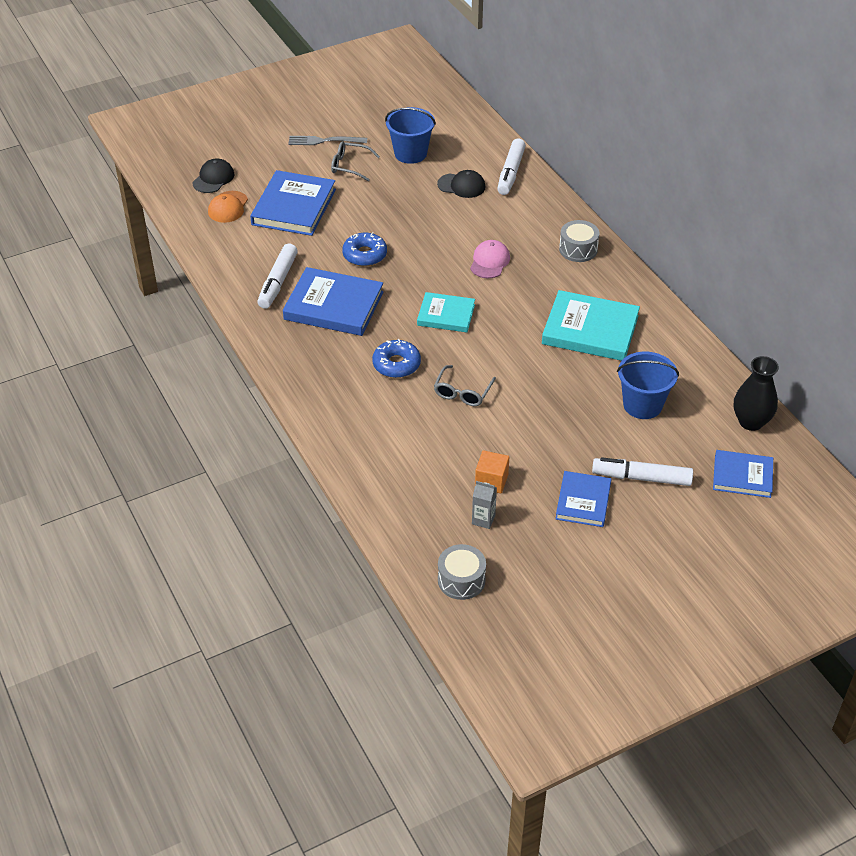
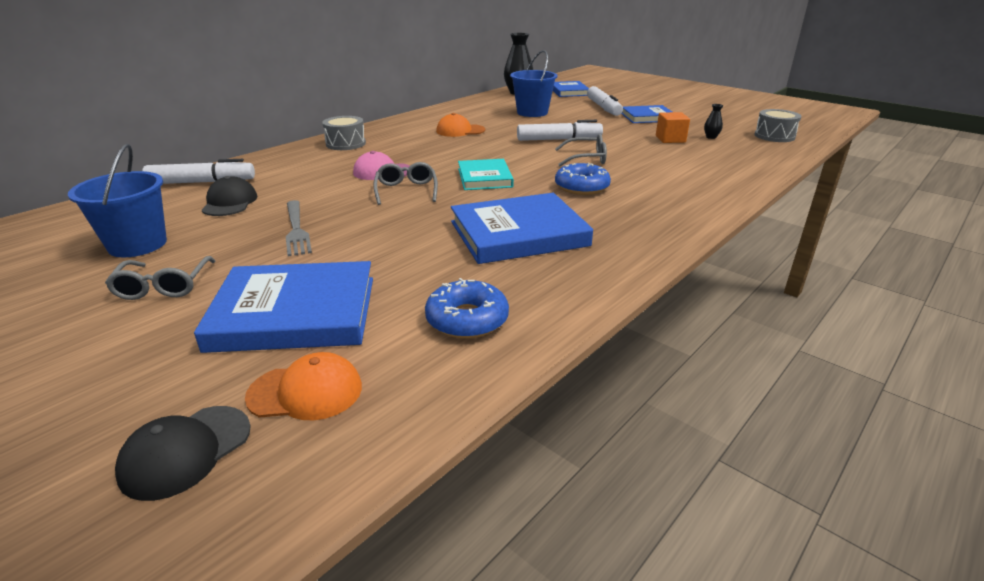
camera: 110 degrees left, 15 degrees down
(213, 178) = (186, 451): black cap -> black cap turned 60 degrees counterclockwise
(278, 282) = (501, 282): white marker -> white marker (559, 139)
(324, 141) = (63, 329): grey fork -> grey fork (296, 229)
(334, 306) = (518, 234): blue book -> blue book turned 75 degrees clockwise
(365, 255) = (402, 234): blue donut -> blue donut (467, 319)
(440, 268) = (406, 190): none -> grey glasses
(483, 520) = (711, 137): grey carton -> black vase
(590, 330) = (460, 131): turquoise book -> orange cap

